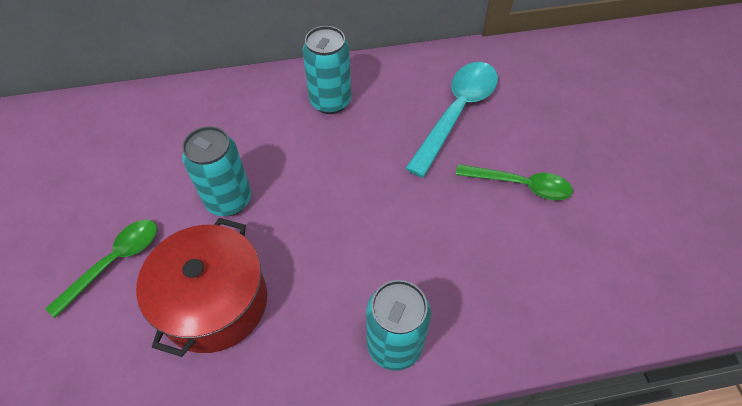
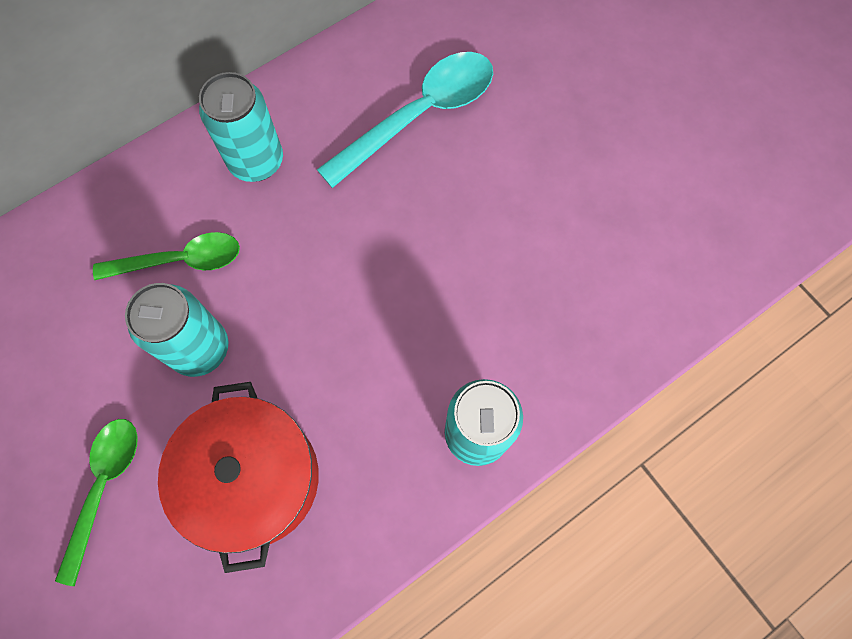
camera: 25 degrees left, 15 degrees up
(456, 113) = (419, 115): turquoise spoon -> turquoise spoon turned 45 degrees clockwise
(520, 185) = (531, 183): green spoon -> green spoon (180, 260)

